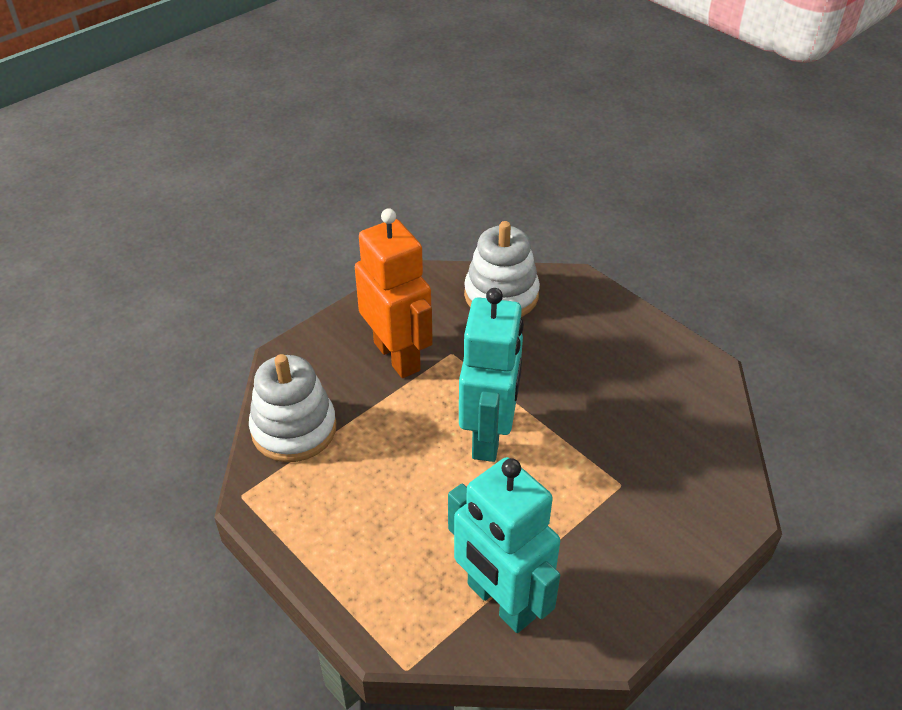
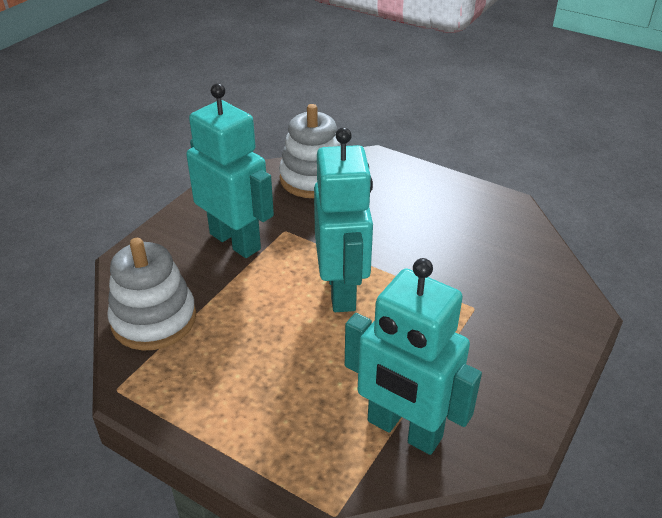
camera: 15 degrees left, 5 degrees down
(397, 356) = (235, 241): orange robot -> turquoise robot

